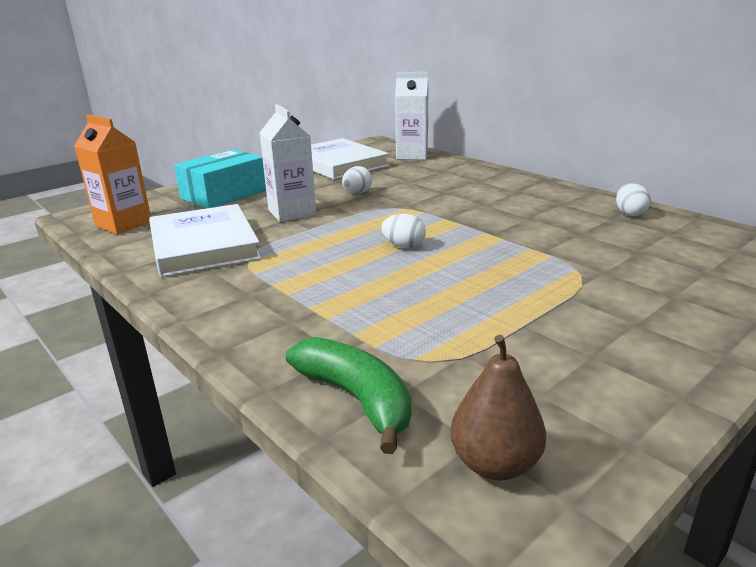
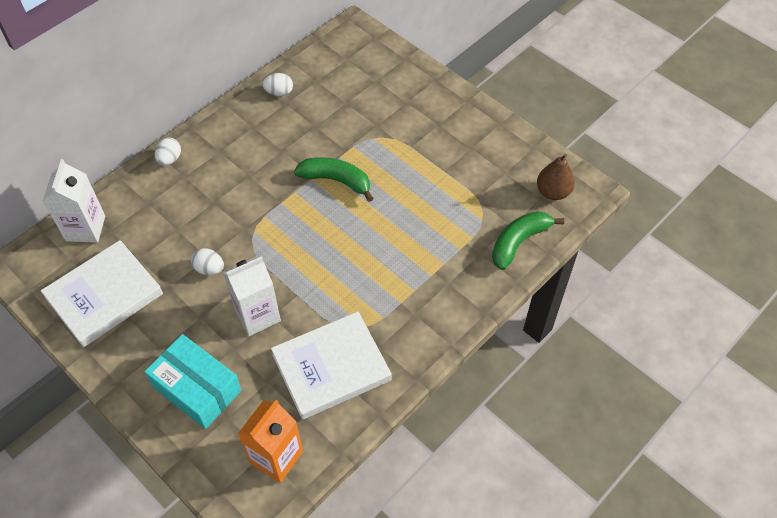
camera: 95 degrees left, 30 degrees up
(403, 246) = (335, 228): white egg -> white egg (170, 159)
(485, 246) = (336, 180): none -> green banana

